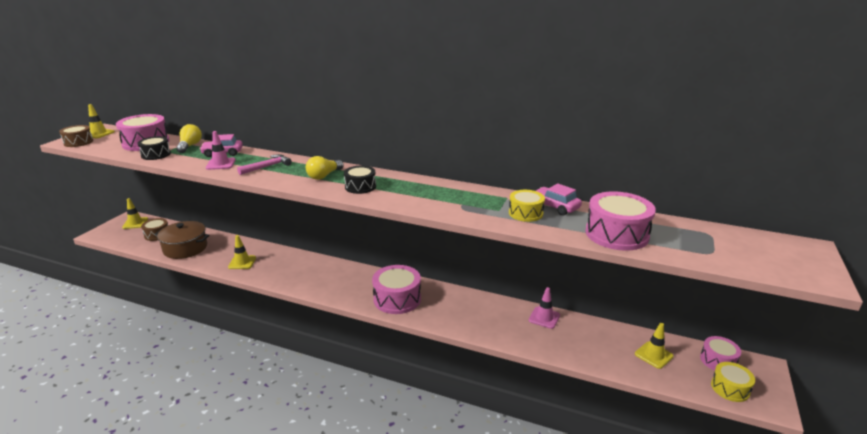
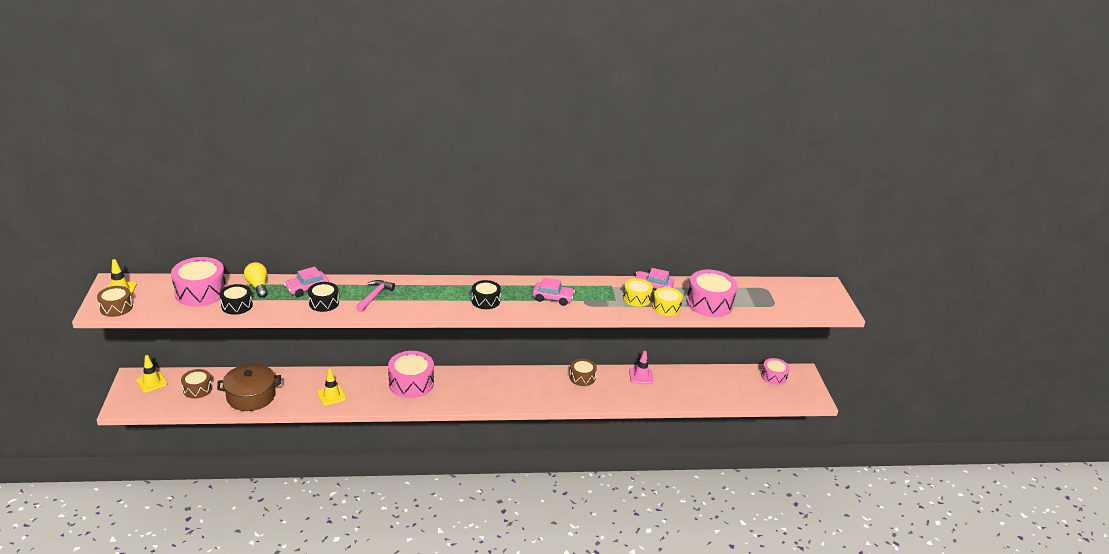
camera: 30 degrees left, 5 degrees up
(221, 164) = (324, 303): pink traffic cone -> black drum
(324, 176) = (440, 295): yellow light bulb -> none
(397, 299) = (513, 392): pink drum -> pink drum (411, 383)
(430, 196) = (553, 298): none -> pink car
(478, 303) = (582, 377): none -> brown drum
(653, 355) = (732, 384): yellow traffic cone -> none
(730, 388) = (788, 394): yellow drum -> yellow drum (666, 307)

